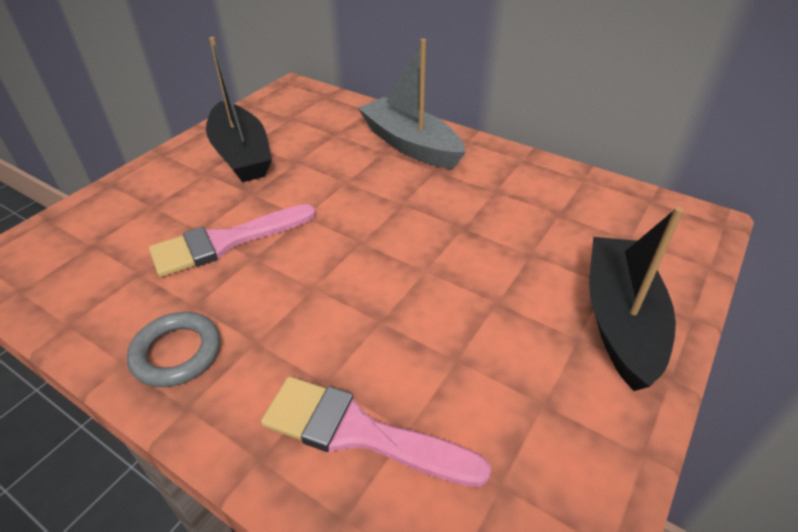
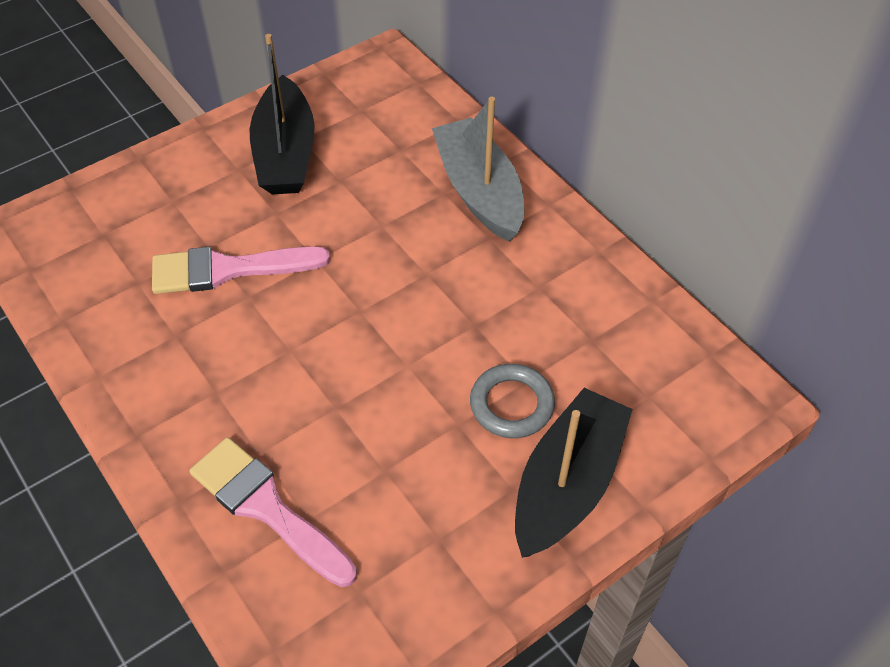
camera: 20 degrees right, 10 degrees up
(177, 353) = (145, 380): grey ring -> grey ring (511, 404)

